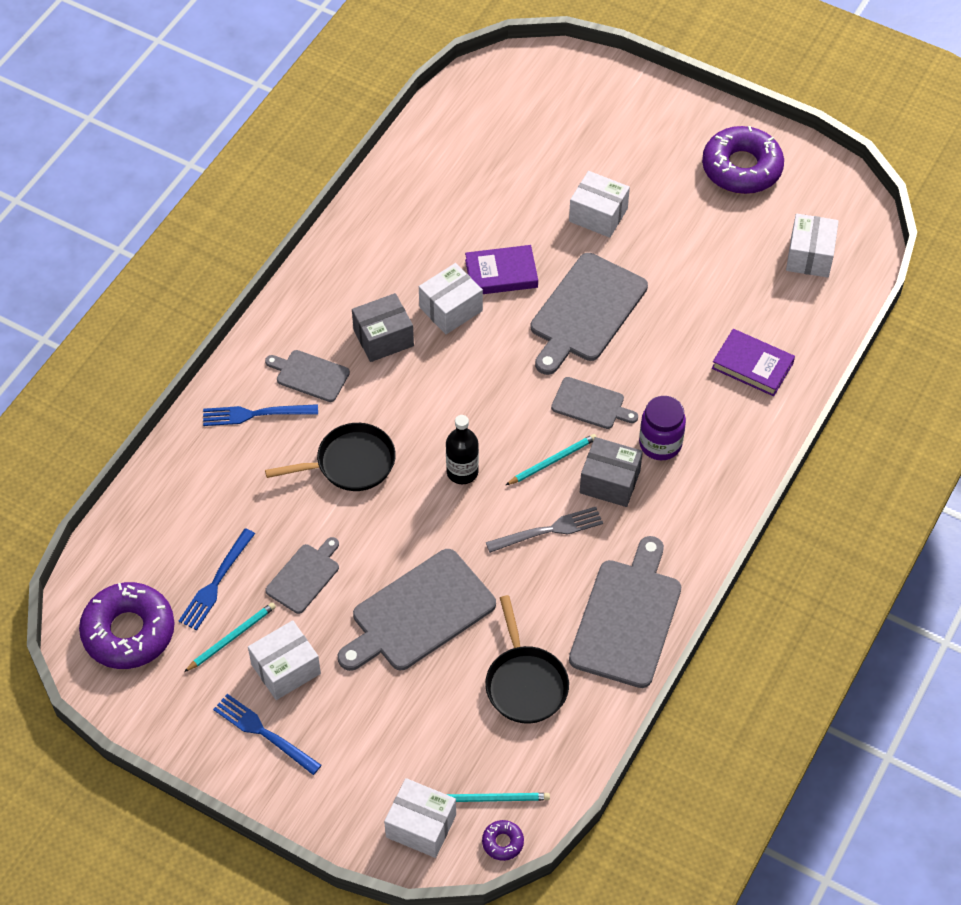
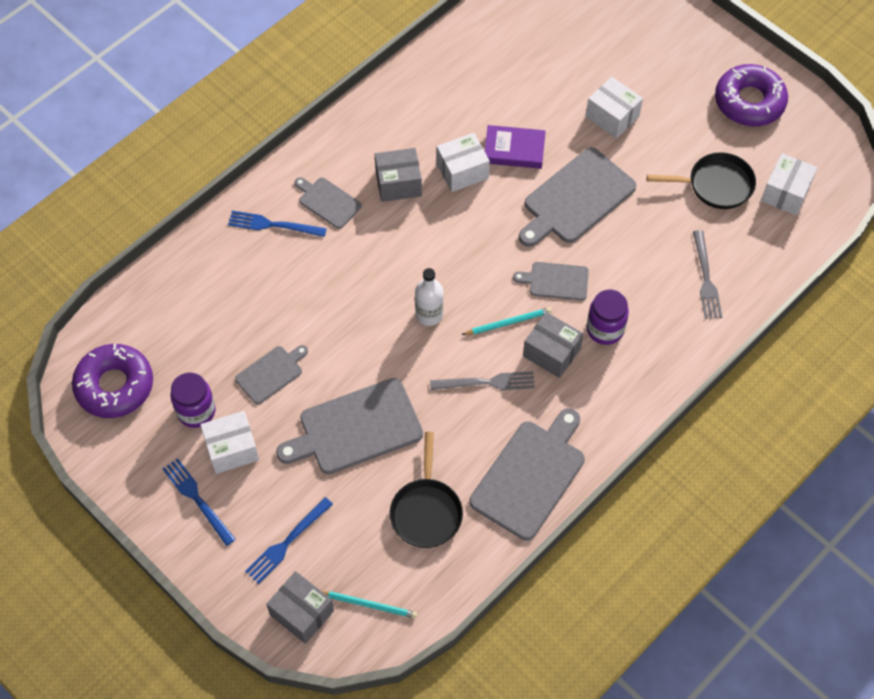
camera: 15 degrees right, 5 degrees up
(216, 583) = (197, 361): blue fork -> blue fork (287, 542)
(232, 637) = (196, 411): turquoise pencil -> purple jar
(350, 463) = (338, 285): black pan -> black pan (716, 185)
(421, 826) = (301, 613): white box -> grey box
(462, 472) = (429, 314): black bottle -> white bottle
(502, 842) = (365, 645): purple donut -> none
(591, 404) = (556, 281): grey cutting board -> grey cutting board turned 150 degrees clockwise
(752, 365) = (706, 278): purple book -> grey fork

